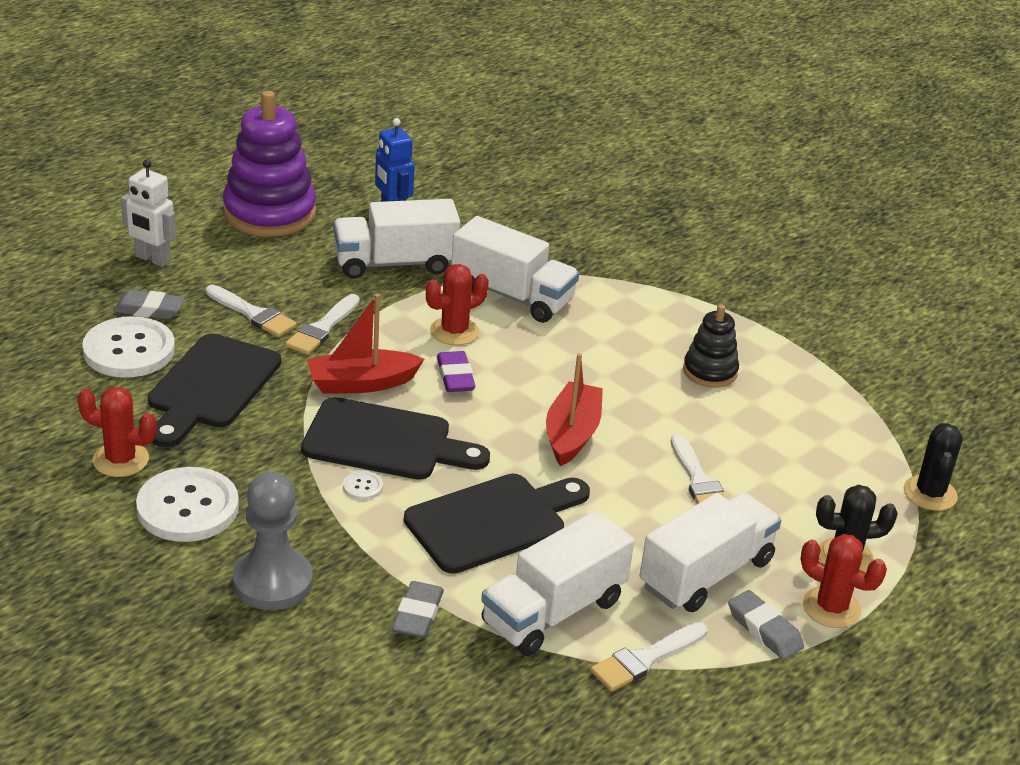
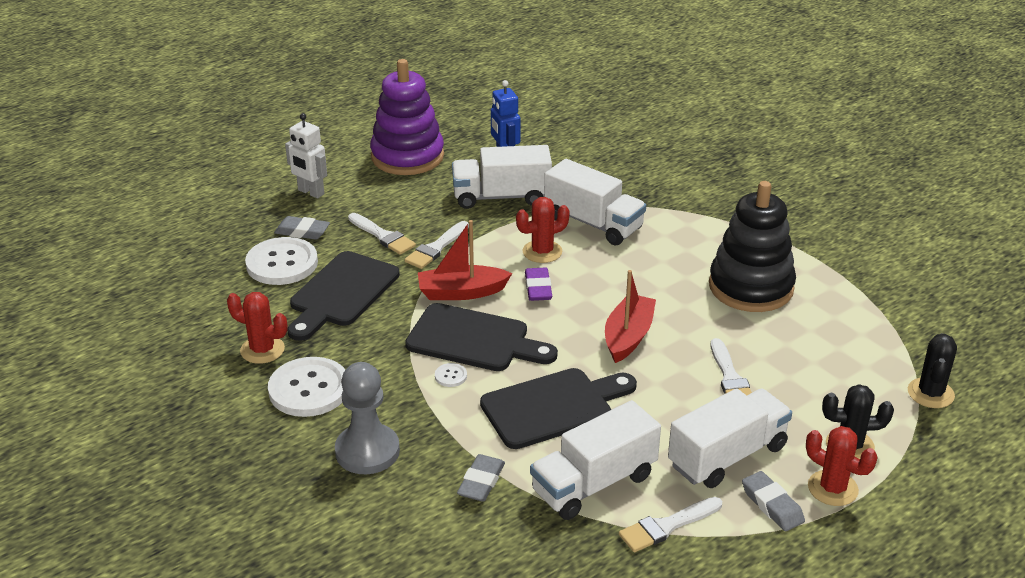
camera: 10 degrees right, 0 degrees up
(710, 371) = (751, 287): black stacking toy -> black stacking toy, size x1.85

